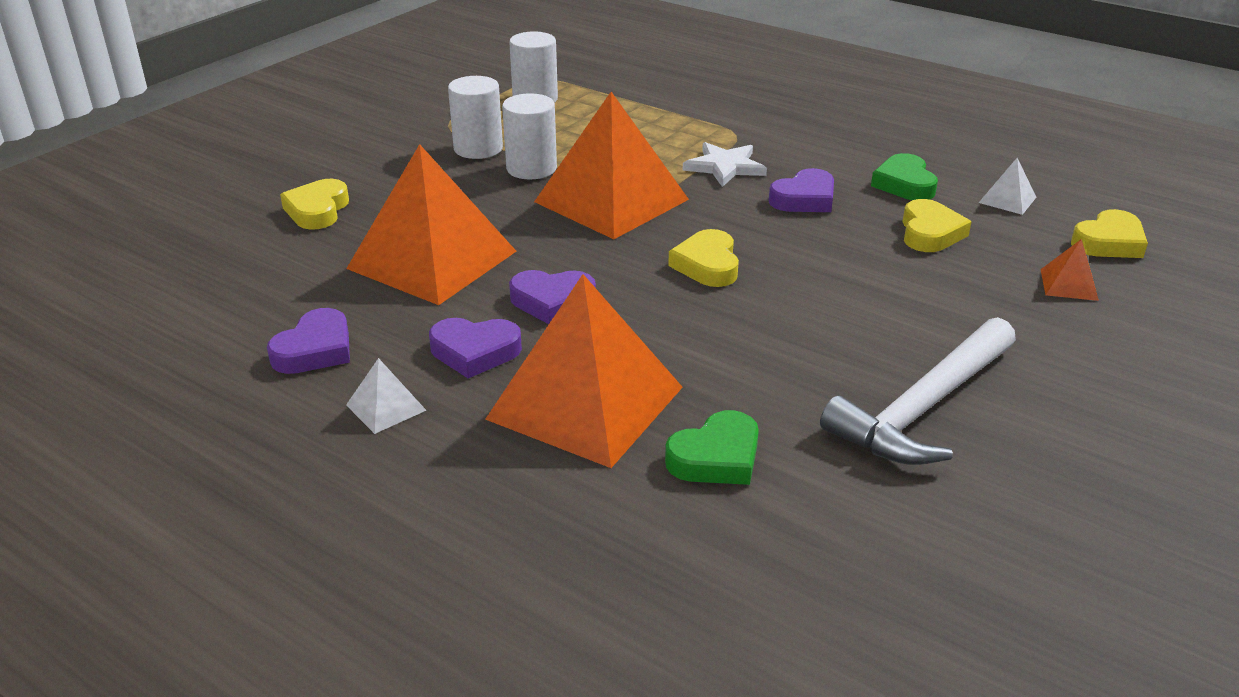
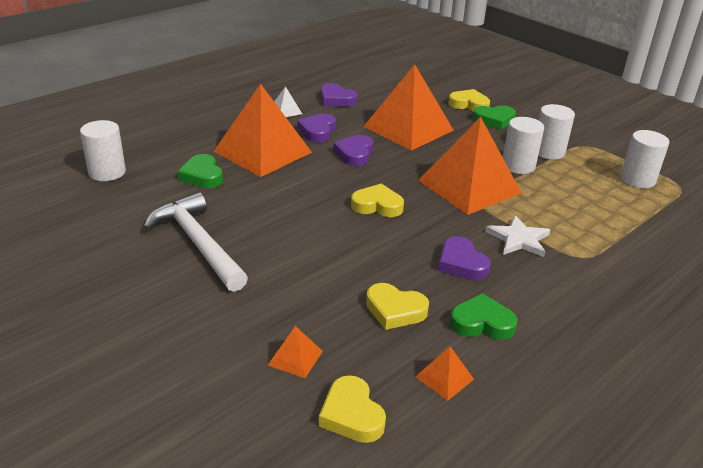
camera: 100 degrees right, 0 degrees up
(378, 188) = (494, 120): none -> green heart
(777, 604) = (107, 172): none -> white cylinder
(1007, 199) = (444, 378): white pyramid -> orange pyramid

